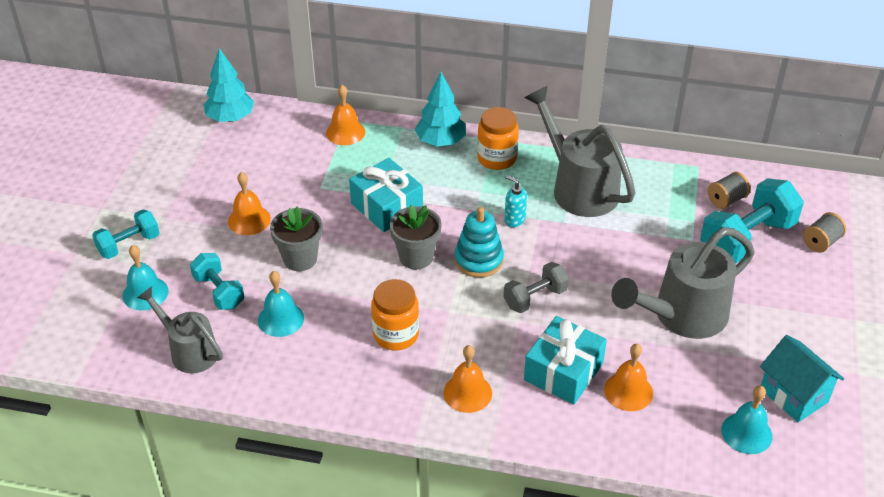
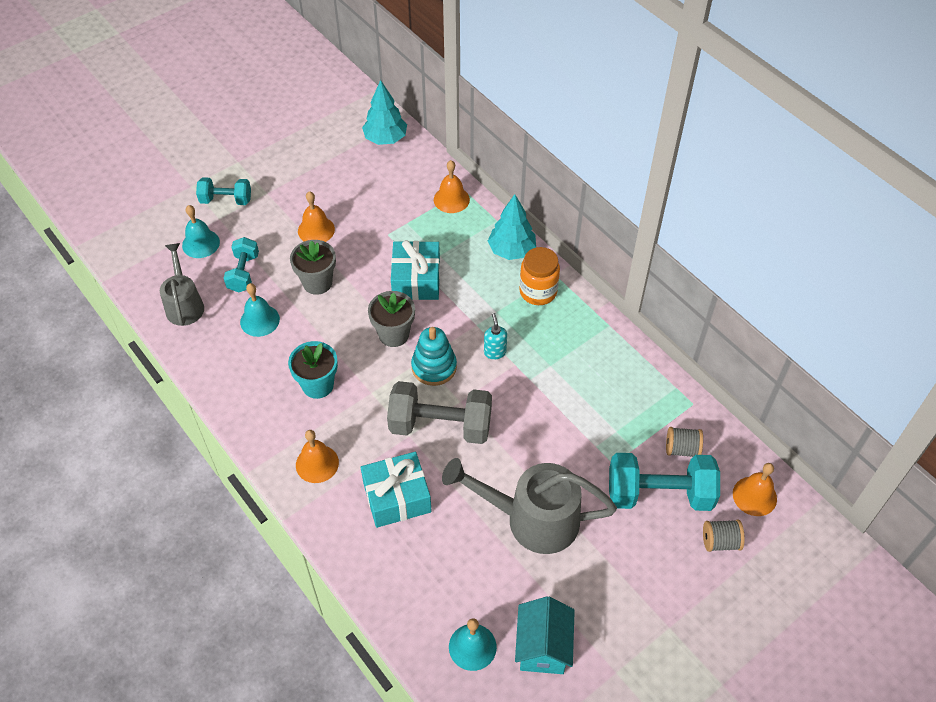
camera: 40 degrees right, 10 degrees up
(396, 335) = (318, 385): orange jar -> turquoise flower pot
(535, 298) = (440, 426): grey dumbbell -> grey dumbbell, size x1.71
(579, 187) = (574, 357): grey watering can -> none
(628, 391) = (425, 547): orange bell -> orange bell (754, 496)

